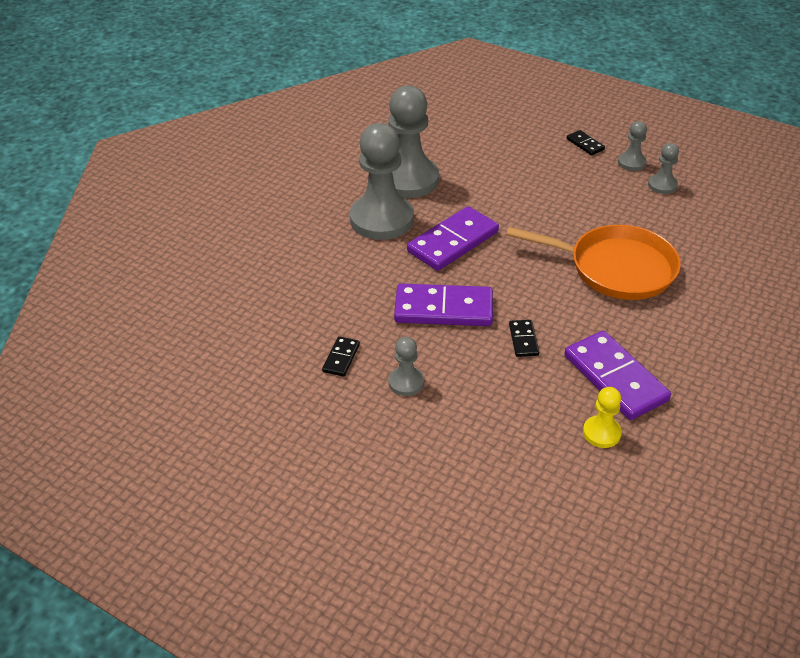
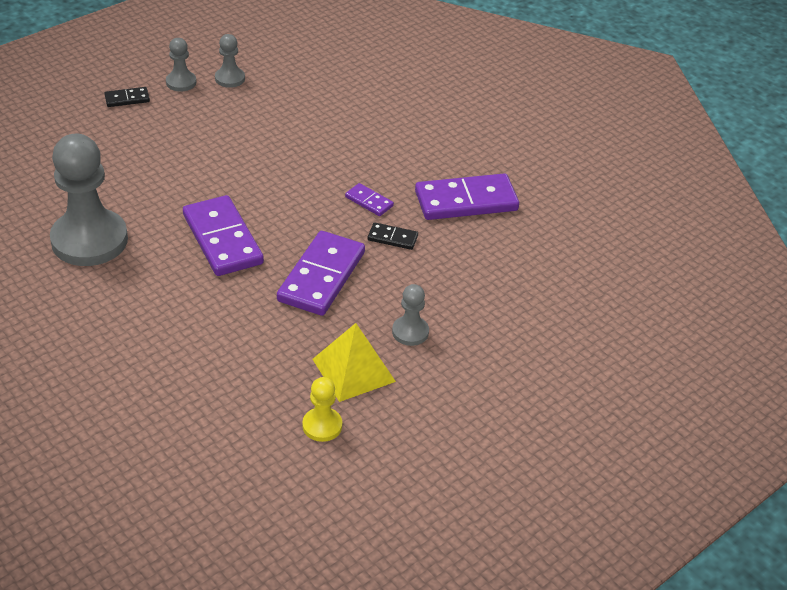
camera: 75 degrees left, 0 degrees up
(341, 358) = (353, 370): black domino -> yellow pyramid
(381, 219) = (147, 281): grey pawn -> none
(563, 312) = (369, 201): none -> purple domino
(601, 433) = (523, 231): yellow pawn -> yellow pawn (322, 426)
(615, 268) = (329, 150): orange pan -> none

